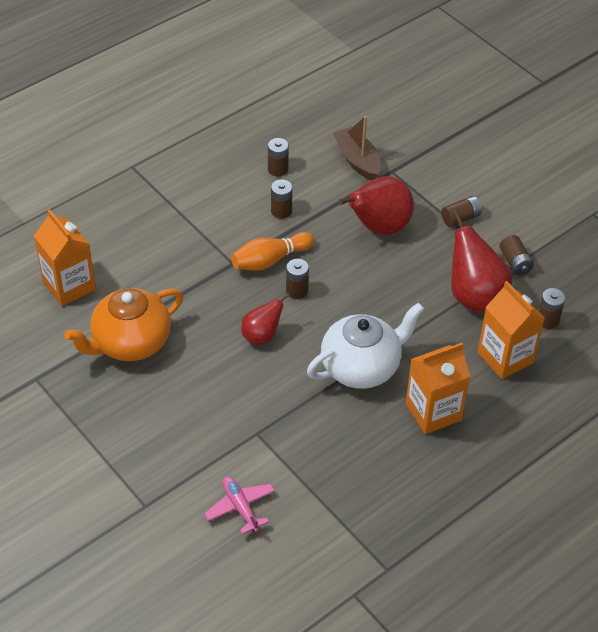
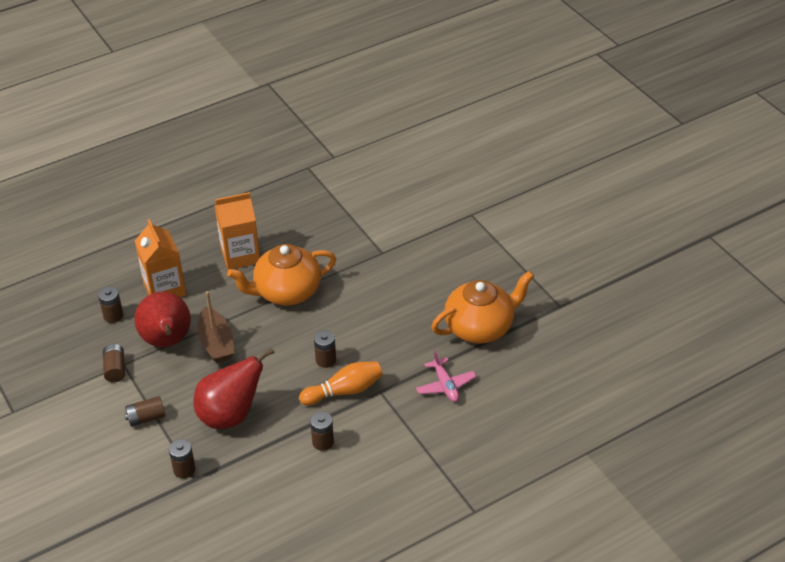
camera: 170 degrees left, 5 degrees down
(69, 286) = (536, 382): orange carton -> none
(240, 507) = (402, 208): pink plane -> pink plane (445, 385)
(261, 336) = (365, 323): red pear -> none
(278, 169) = (316, 492): brown battery -> brown battery (184, 469)
(357, 160) = (227, 495): brown boat -> brown boat (216, 343)
(361, 367) = (286, 292): white teapot -> orange teapot

